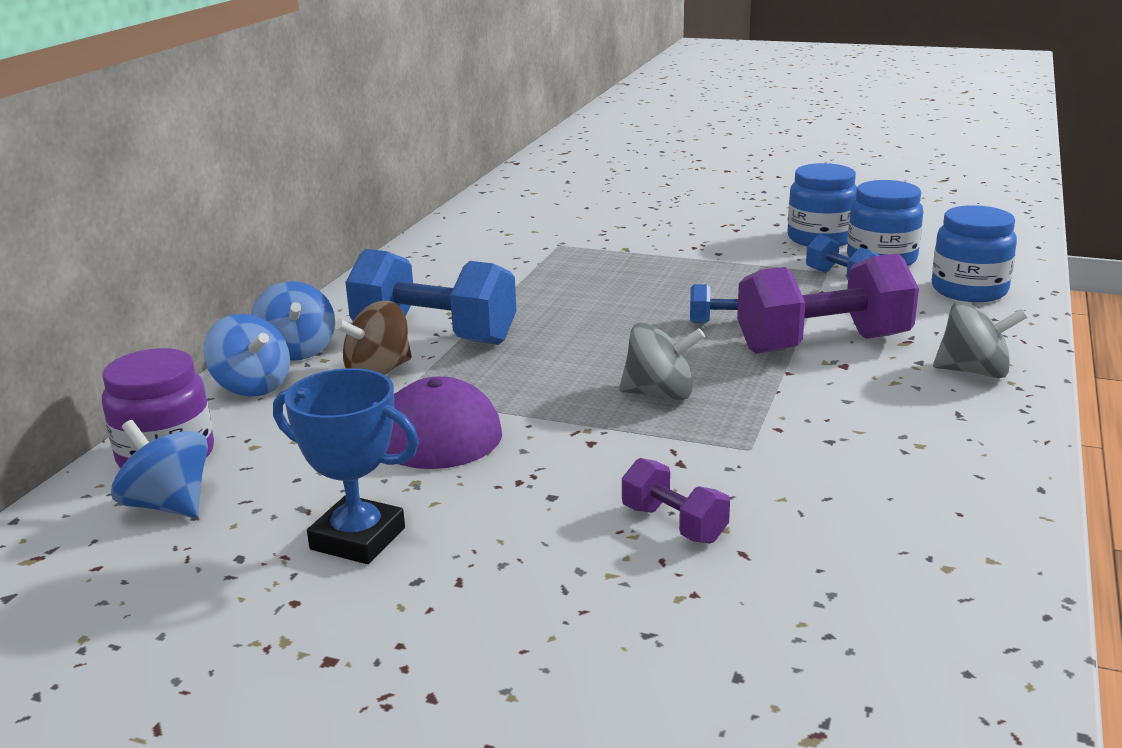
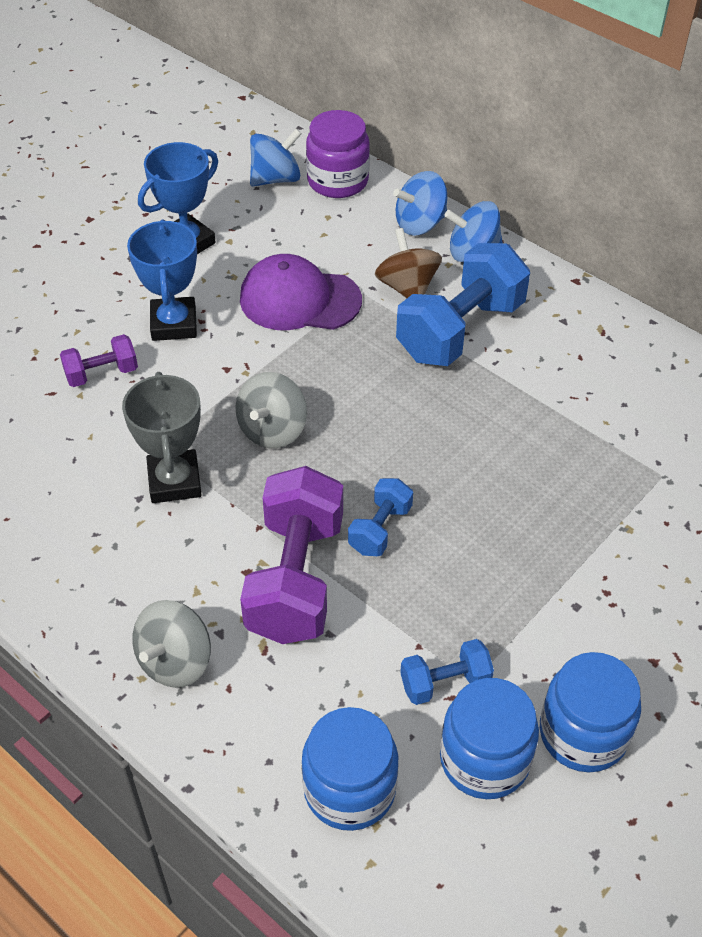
camera: 110 degrees right, 25 degrees up
(539, 498) = (174, 324): none -> blue trophy
(785, 427) = (174, 481): none -> grey trophy

